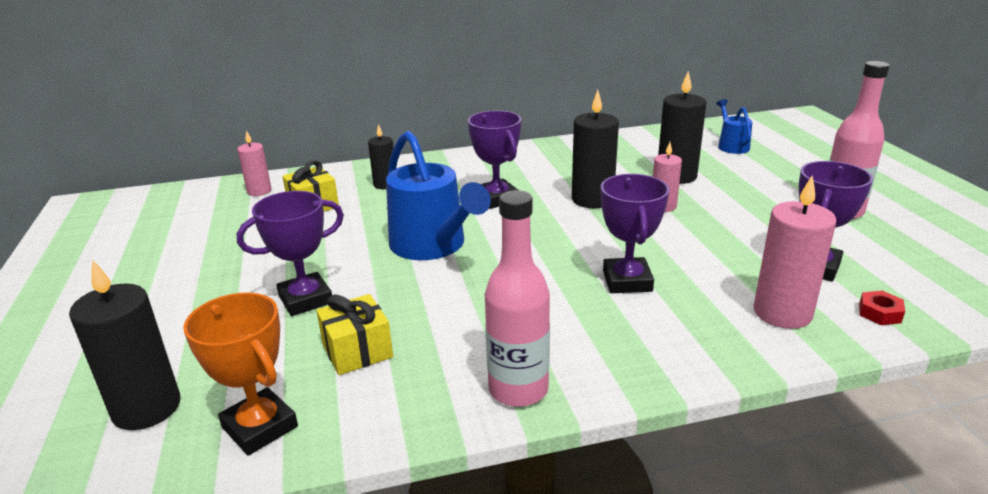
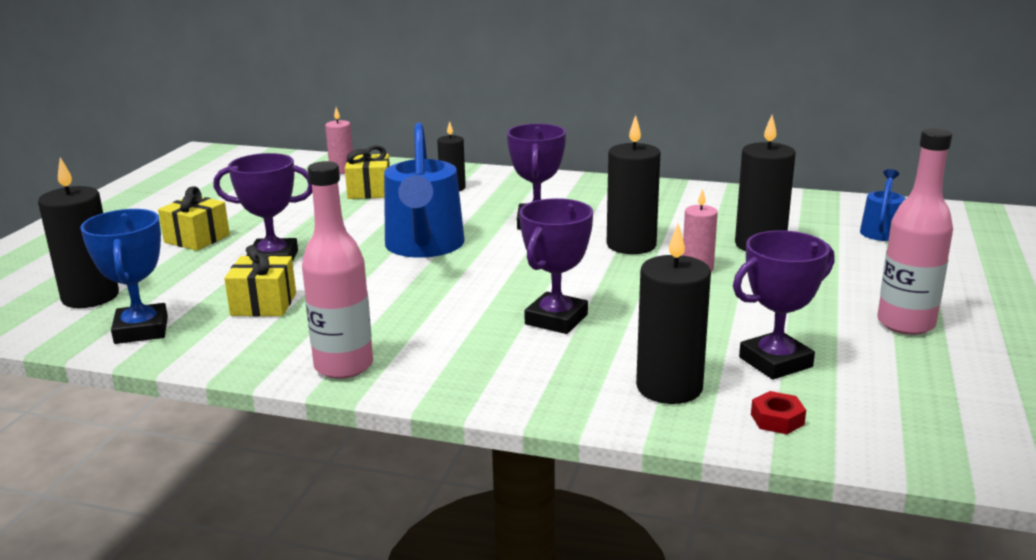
camera: 30 degrees right, 5 degrees down
(193, 301) = (197, 239): none -> yellow gift
(260, 427) = (141, 330): orange trophy -> blue trophy
(782, 313) = (669, 387): pink candle -> black candle

